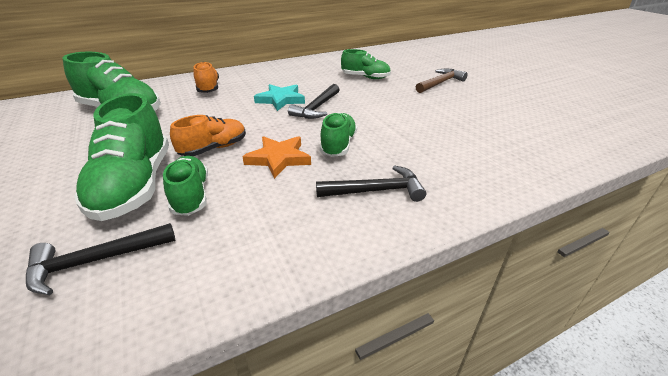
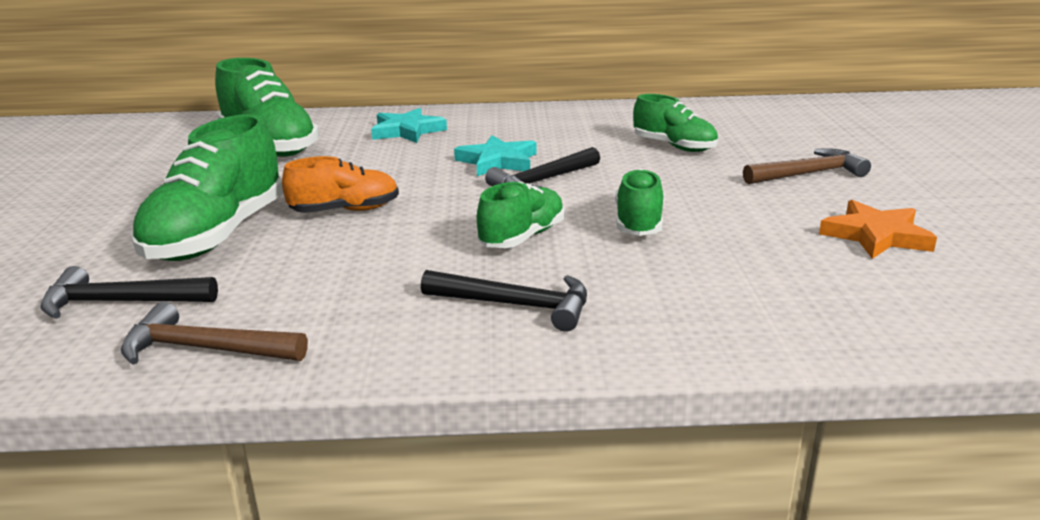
camera: 25 degrees right, 10 degrees down
(191, 196) = (270, 260): green shoe -> green shoe (638, 223)
(199, 282) = (205, 349): none -> brown hammer
(208, 88) = (407, 131): orange shoe -> turquoise star
(278, 158) = (419, 239): orange star -> orange star (876, 235)

